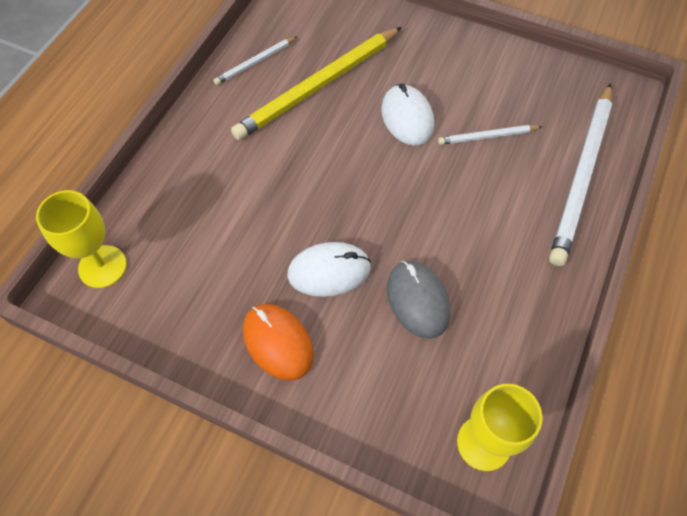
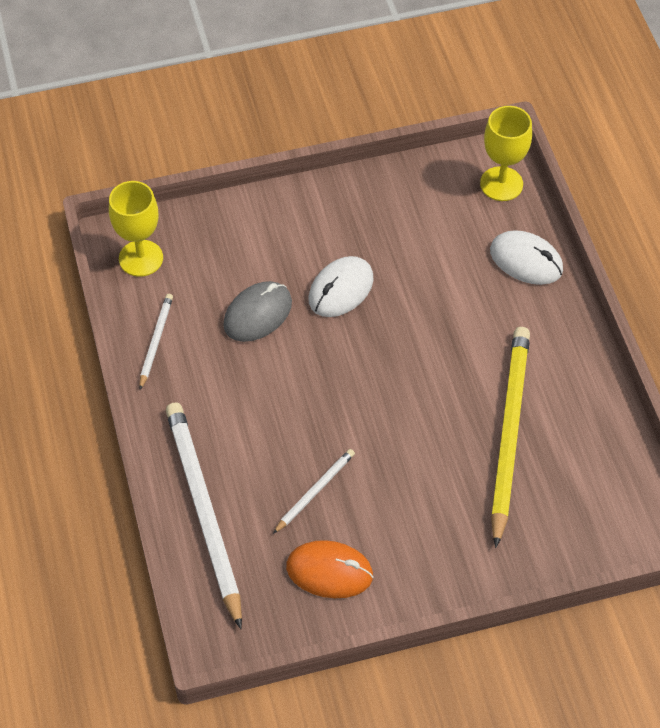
camera: 140 degrees right, 5 degrees down
(255, 62) = (589, 415): white pencil -> white pencil (156, 341)
(278, 342) = (329, 223): orange mouse -> orange mouse (329, 571)
(407, 117) = (401, 459): white mouse -> white mouse (526, 260)
(418, 300) = (258, 314): grey mouse -> grey mouse turned 75 degrees counterclockwise

